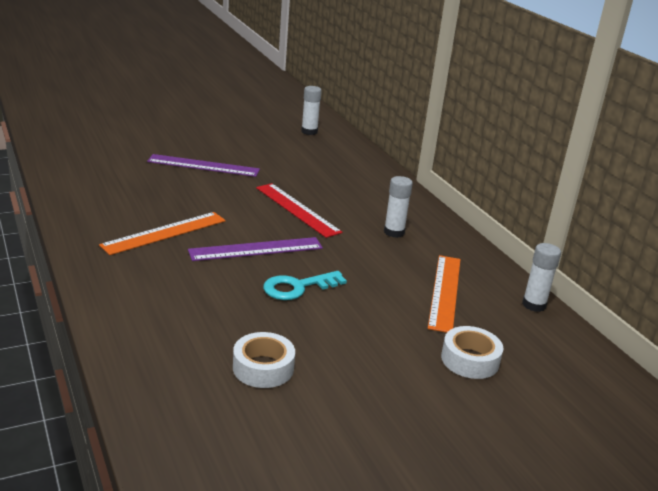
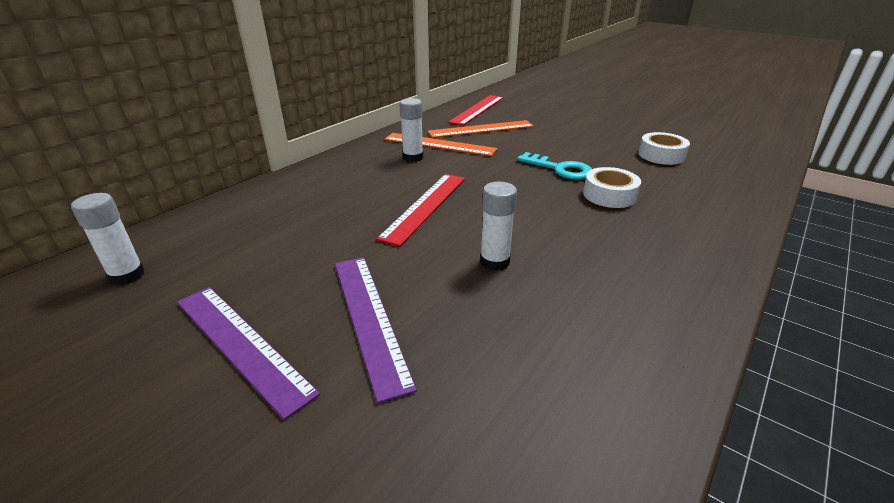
camera: 115 degrees left, 5 degrees up
(164, 233) = (590, 259): orange ruler -> orange ruler (439, 144)
(256, 249) = (535, 201): purple ruler -> purple ruler (241, 344)
(470, 360) = (544, 114): white tape -> white tape (609, 195)
(523, 318) = (477, 109): none -> red ruler
(534, 305) = (456, 109): white glue stick -> white glue stick (494, 261)

